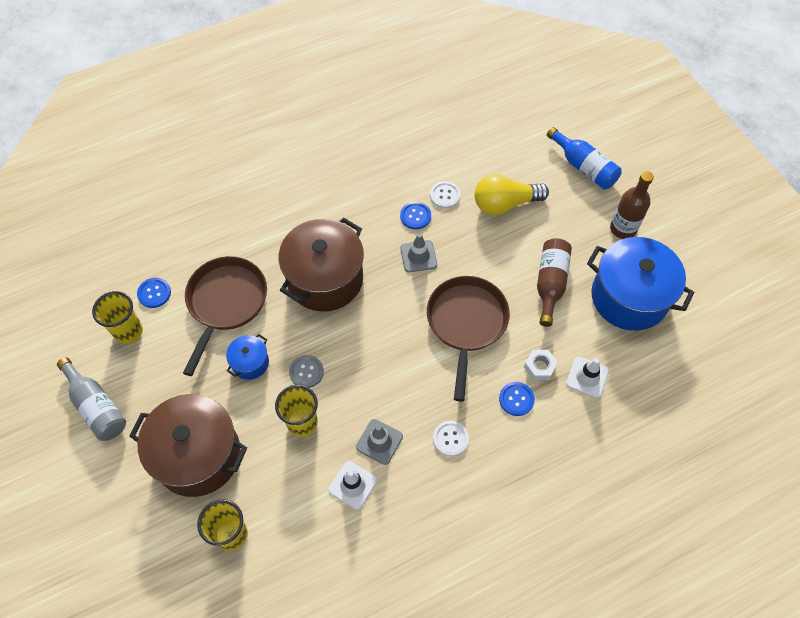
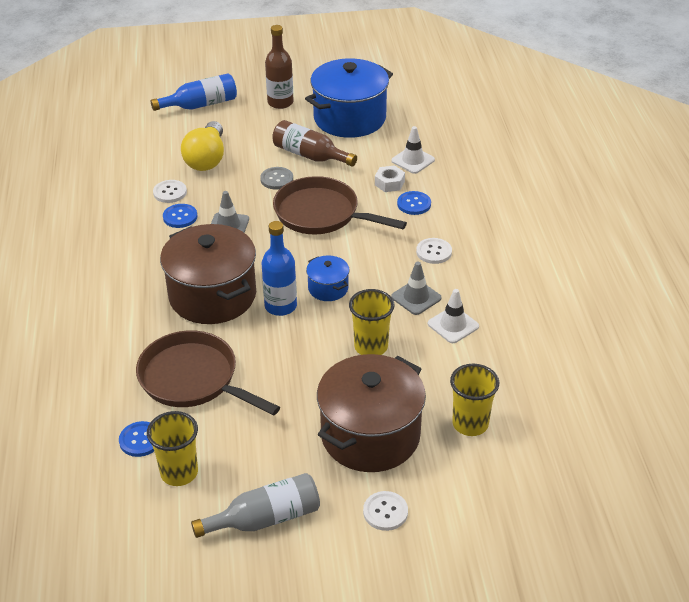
camera: 70 degrees left, 20 degrees down
(119, 492) = (385, 512): none -> white button
(250, 363) = (280, 373): blue pot -> blue pot (328, 288)
(306, 372) = (315, 332): grey button -> grey button (276, 179)
(329, 334) = (280, 306): none -> blue bottle

